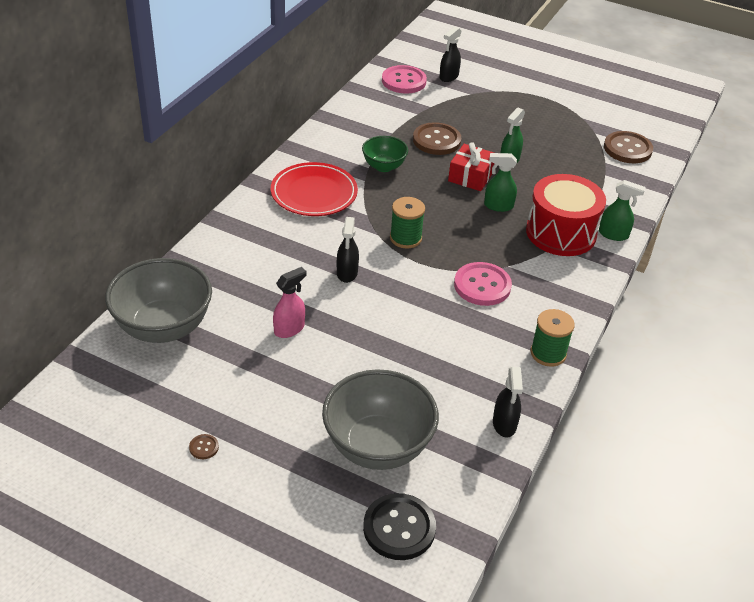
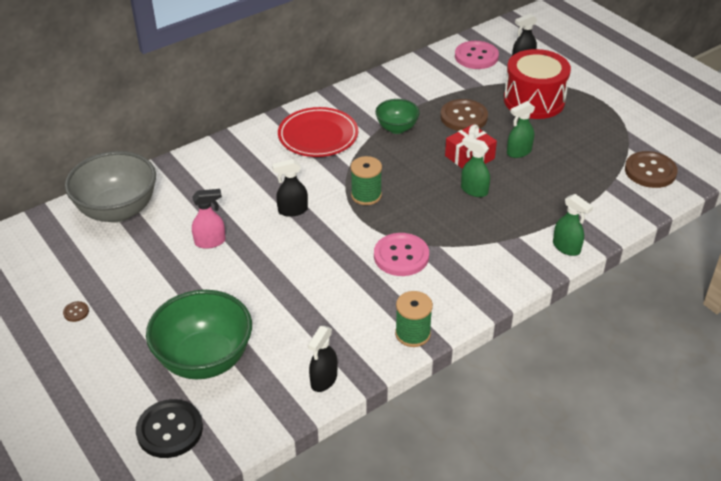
camera: 30 degrees right, 0 degrees up
(347, 273) = (292, 210): black spray bottle -> black spray bottle turned 45 degrees clockwise
(377, 446) = (205, 359): grey bowl -> green bowl
(561, 233) = (514, 231): red drum -> red drum (534, 100)

